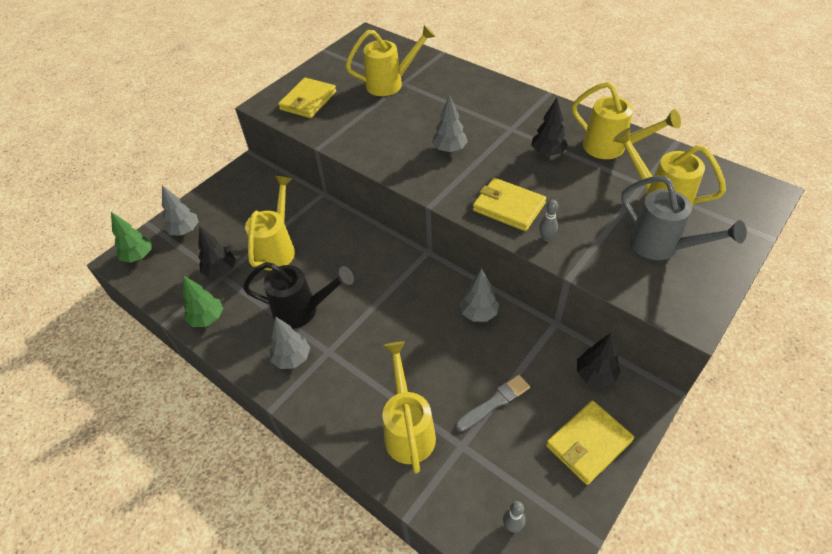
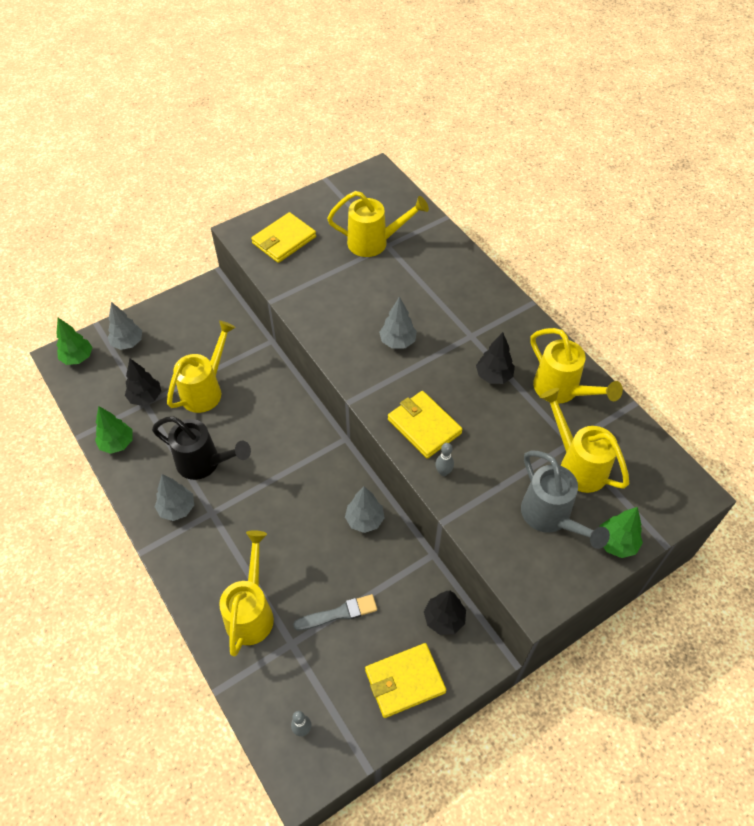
camera: 15 degrees right, 5 degrees up
(730, 250) = (616, 543): none -> green tree

